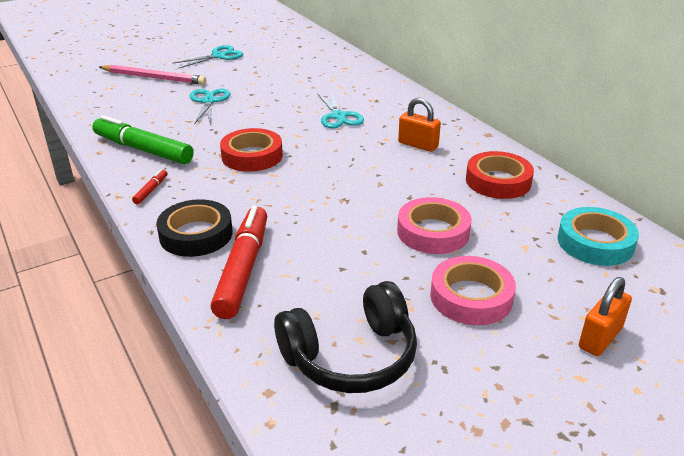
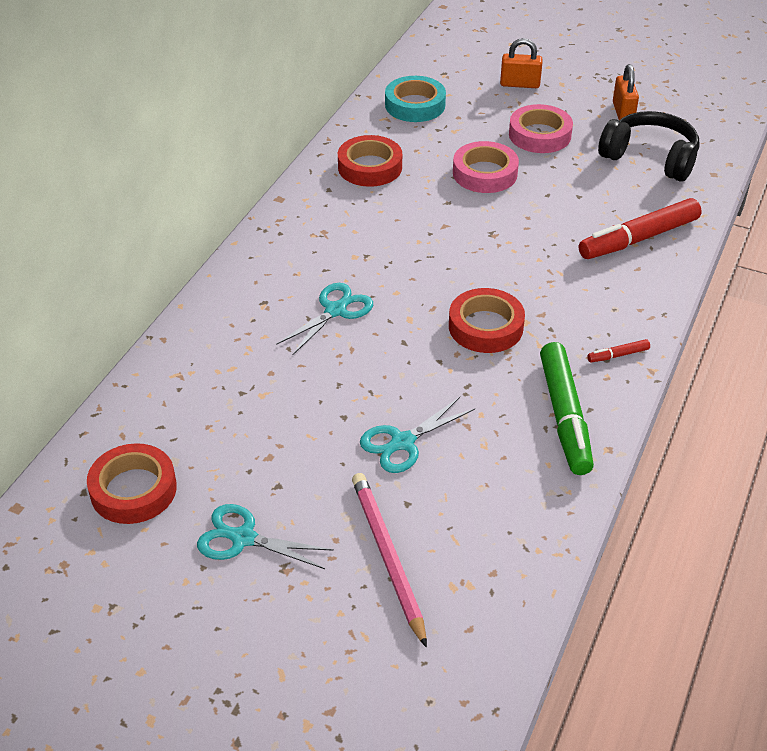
camera: 125 degrees left, 10 degrees up
(196, 234) = (635, 286): black tape -> none
(283, 44) = (133, 490): none -> red tape
(418, 145) = (347, 231): orange padlock -> orange padlock (623, 112)

